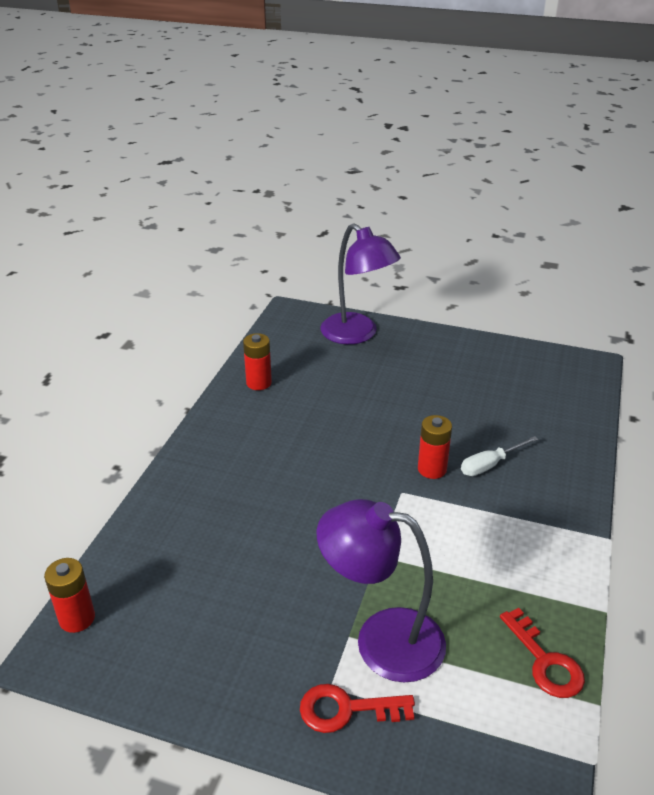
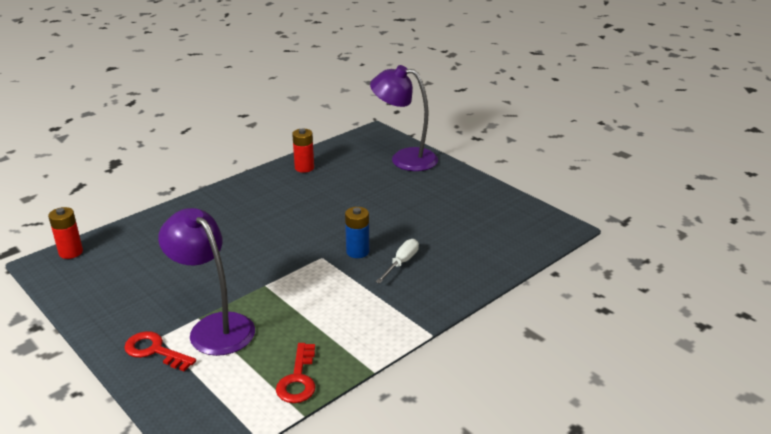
camera: 30 degrees right, 5 degrees down
(357, 335) = (404, 158): purple lamp -> purple lamp turned 120 degrees clockwise
(432, 469) = (357, 252): red battery -> blue battery
(490, 465) = (401, 263): white screwdriver -> white screwdriver turned 120 degrees clockwise

